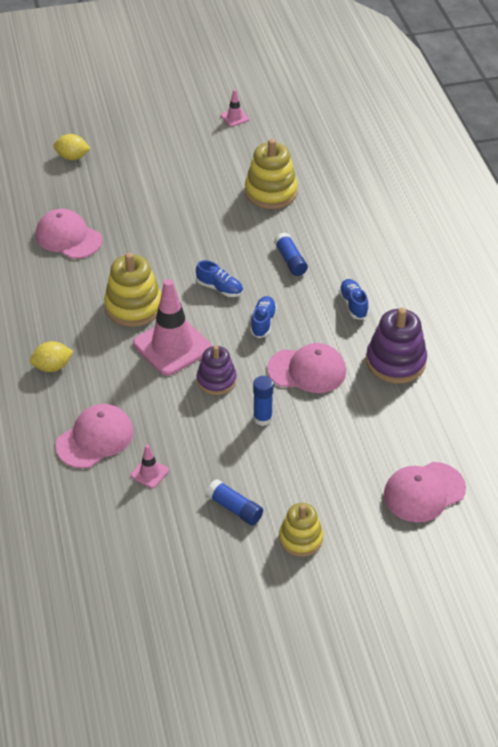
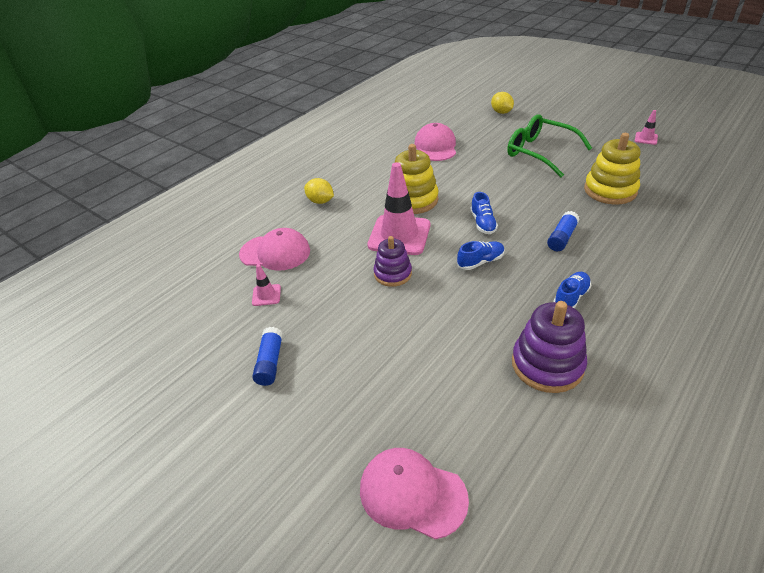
camera: 55 degrees right, 5 degrees down
(170, 186) = (540, 152): none -> green glasses
(262, 418) = (382, 320): blue glue stick -> none
(300, 538) = (270, 427): yellow stacking toy -> none
(307, 370) = (463, 315): pink cap -> none

